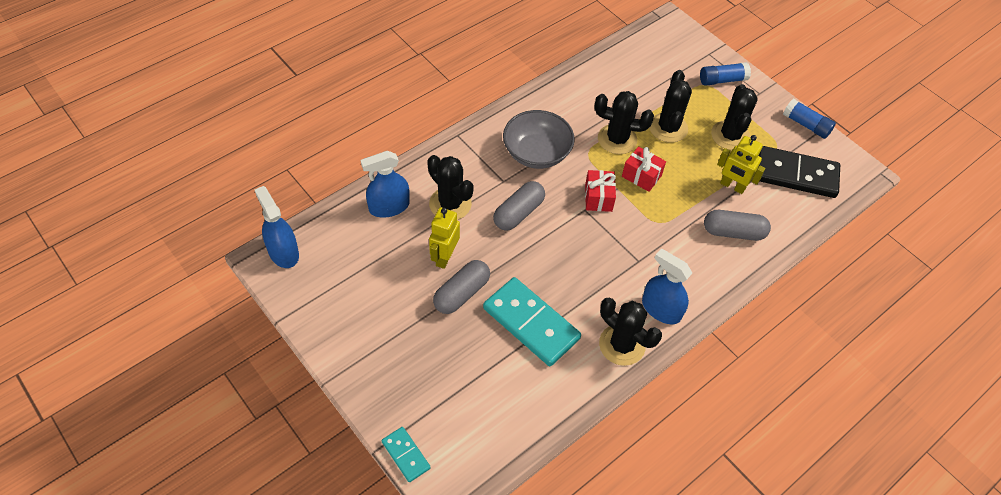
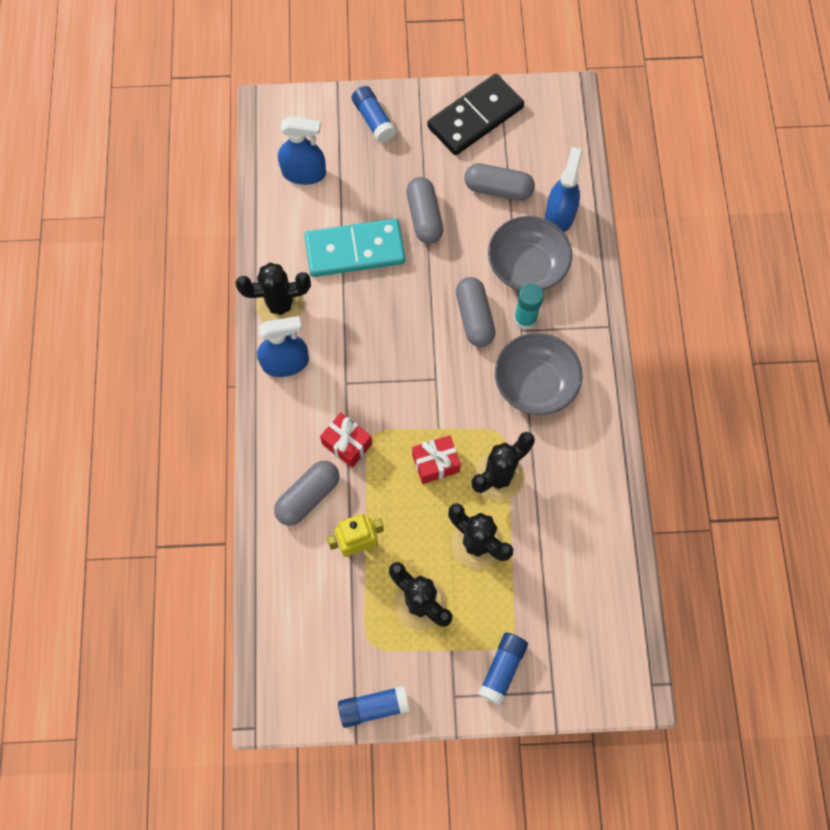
camera: 130 degrees right, 15 degrees up
(283, 252) = (566, 111): blue spray bottle -> blue spray bottle (304, 173)
(395, 391) = (373, 120): none -> blue glue stick
(396, 258) = (498, 189): none -> grey capsule
(406, 455) = (317, 98): turquoise domino -> none
(444, 257) = (471, 226): yellow robot -> none
(450, 204) = (527, 267): black cactus -> grey bowl
(493, 183) = (525, 319): none -> turquoise glue stick
(598, 198) = (440, 401): red gift -> red gift (347, 444)
(795, 175) = (323, 626): black domino -> black domino (475, 117)

